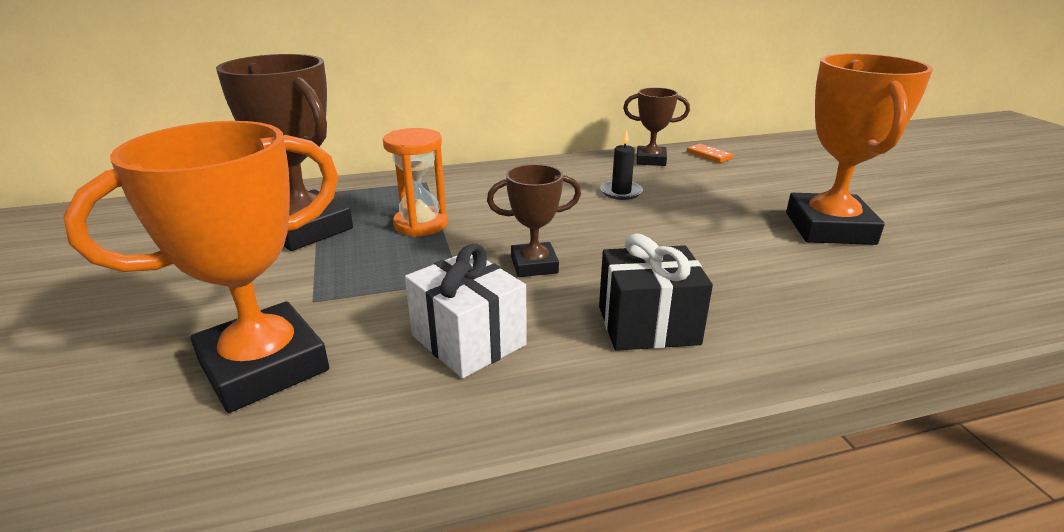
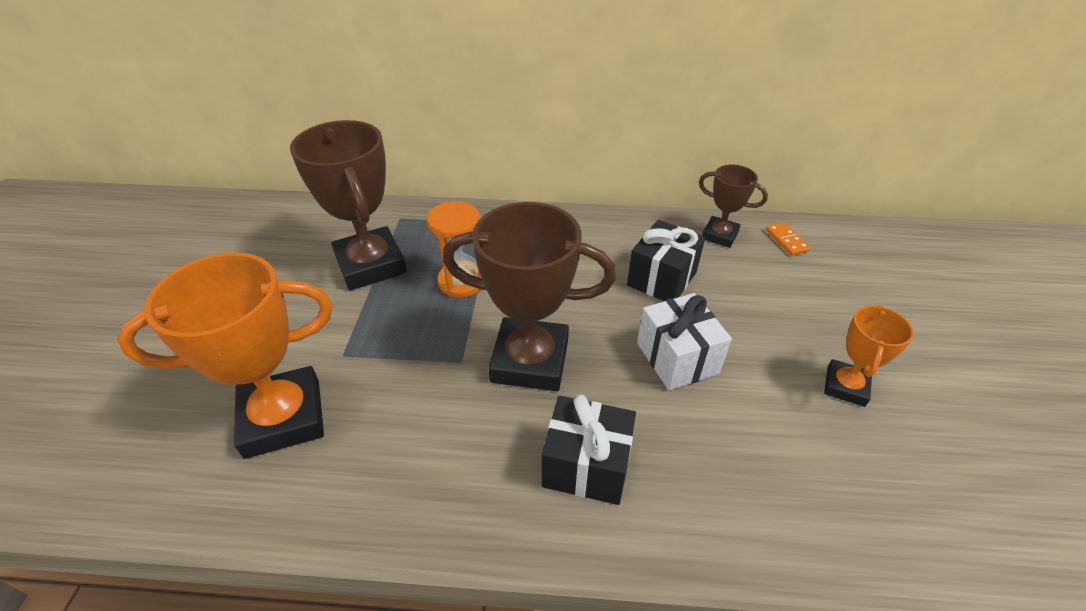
camera: 20 degrees right, 15 degrees up
(468, 340) = (434, 437): white gift -> white gift (677, 358)
(534, 265) = (530, 360): brown trophy -> brown trophy, size x1.85
(621, 192) = (661, 279): black candle -> black gift
(829, 228) = (845, 386): orange trophy -> orange trophy, size x0.54

